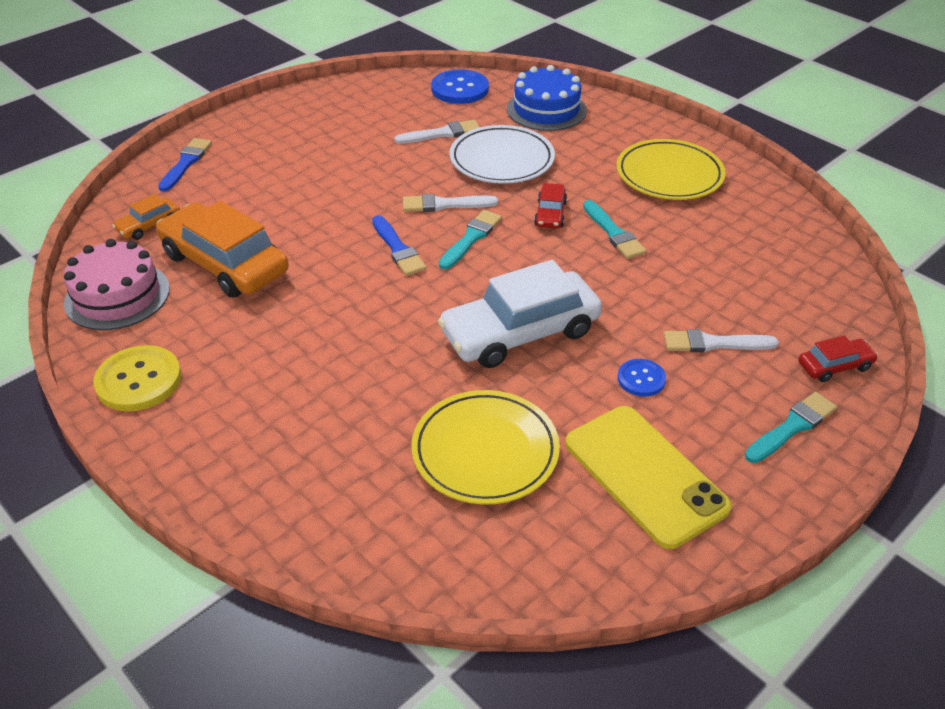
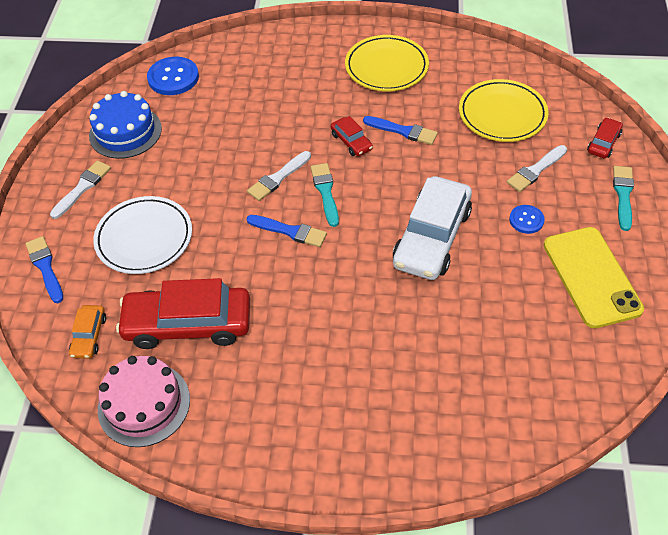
camera: 40 degrees left, 10 degrees up
(139, 380) = (247, 448): yellow button -> none
(225, 263) = (188, 324): orange car -> red car
(442, 133) = (207, 122): white brush -> white brush (82, 188)
(485, 451) = (503, 327): yellow plate -> yellow plate (502, 114)
(502, 160) = (272, 119): white plate -> white plate (144, 238)
(546, 110) = (253, 60): blue cake -> blue cake (125, 132)
(614, 233) = (403, 131): turquoise brush -> blue brush
(645, 475) = (591, 277): yellow phone -> yellow phone turned 60 degrees clockwise

